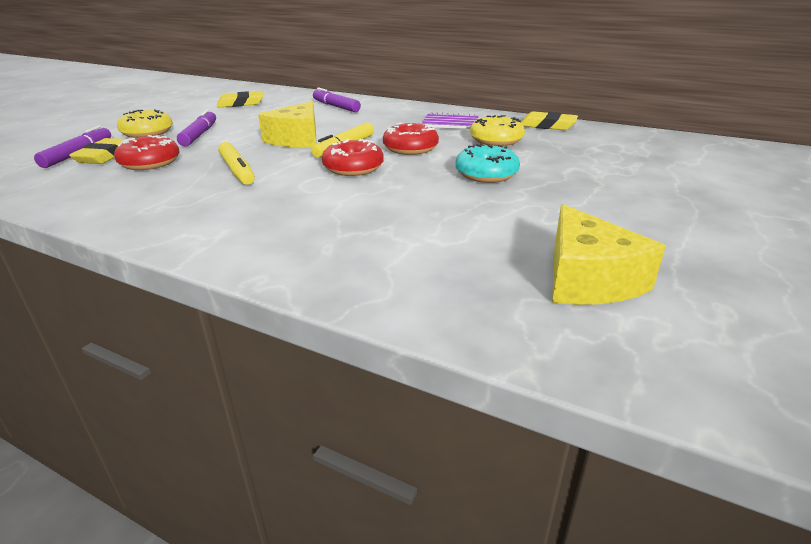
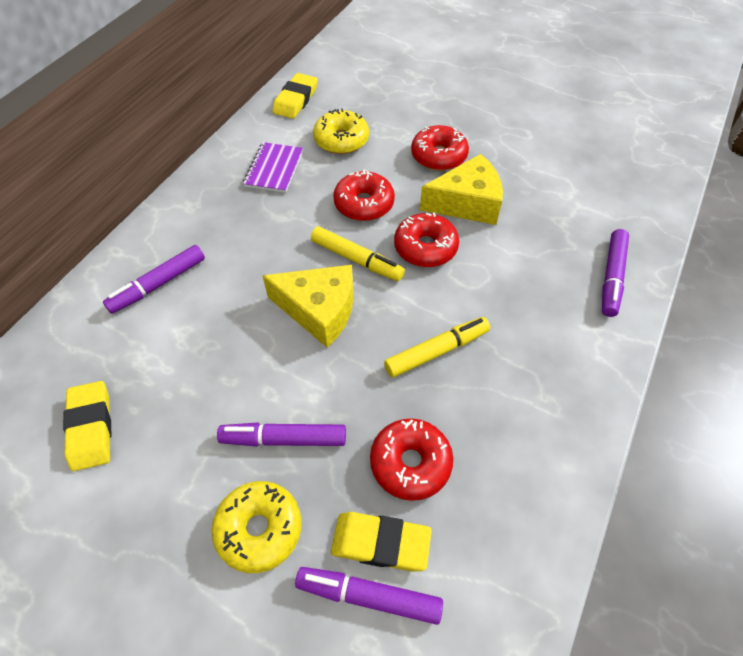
camera: 90 degrees left, 25 degrees up
(284, 252) = (612, 277): none -> purple marker
(486, 174) = (438, 156): turquoise donut -> red donut
(587, 279) = (605, 132): yellow cheese -> yellow cheese (467, 203)

